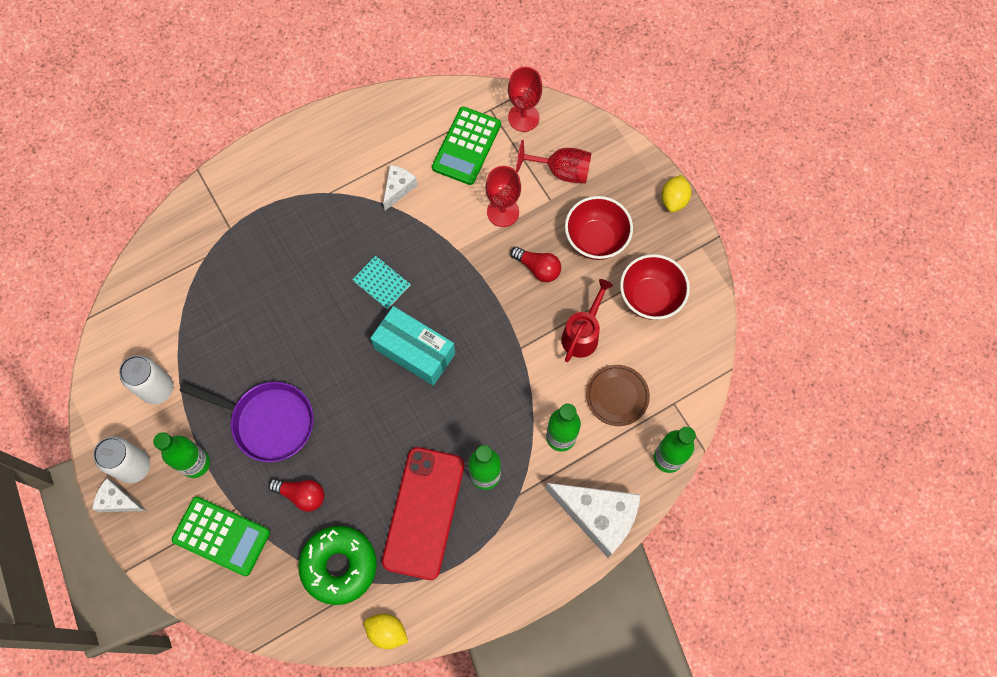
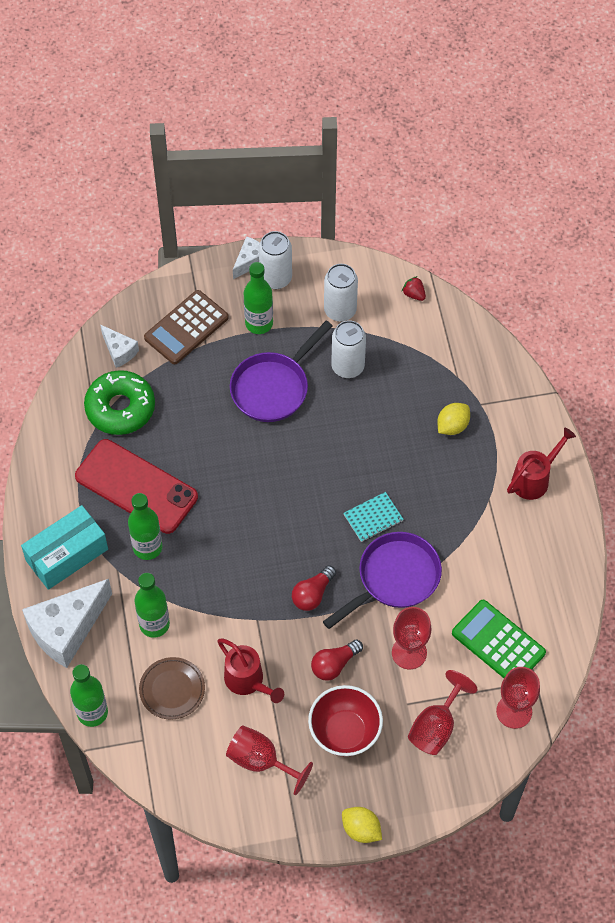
camera: 110 degrees right, 10 degrees down
(119, 325) = (414, 294): none -> red strawberry
(221, 536) = (186, 328): green calculator -> brown calculator
(223, 359) = (347, 366): none -> white can
(295, 162) = (534, 479): none -> red watering can
(302, 495) = (195, 396): red light bulb -> red light bulb (312, 594)
(387, 632) = (49, 428): yellow lemon -> yellow lemon (452, 426)
(398, 188) = (471, 563): white cheese -> white cheese (119, 351)
(414, 351) = (291, 525): turquoise box -> turquoise box (67, 555)
(436, 246) = (394, 578): none -> purple pan
(650, 297) = (260, 761): red bowl -> red goblet

